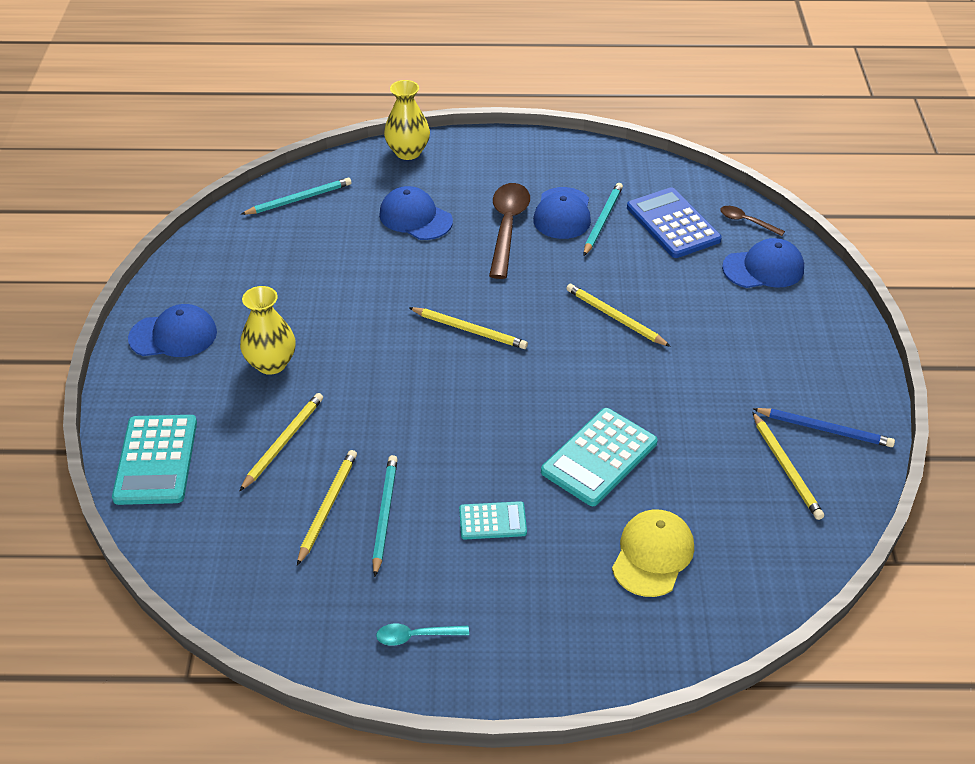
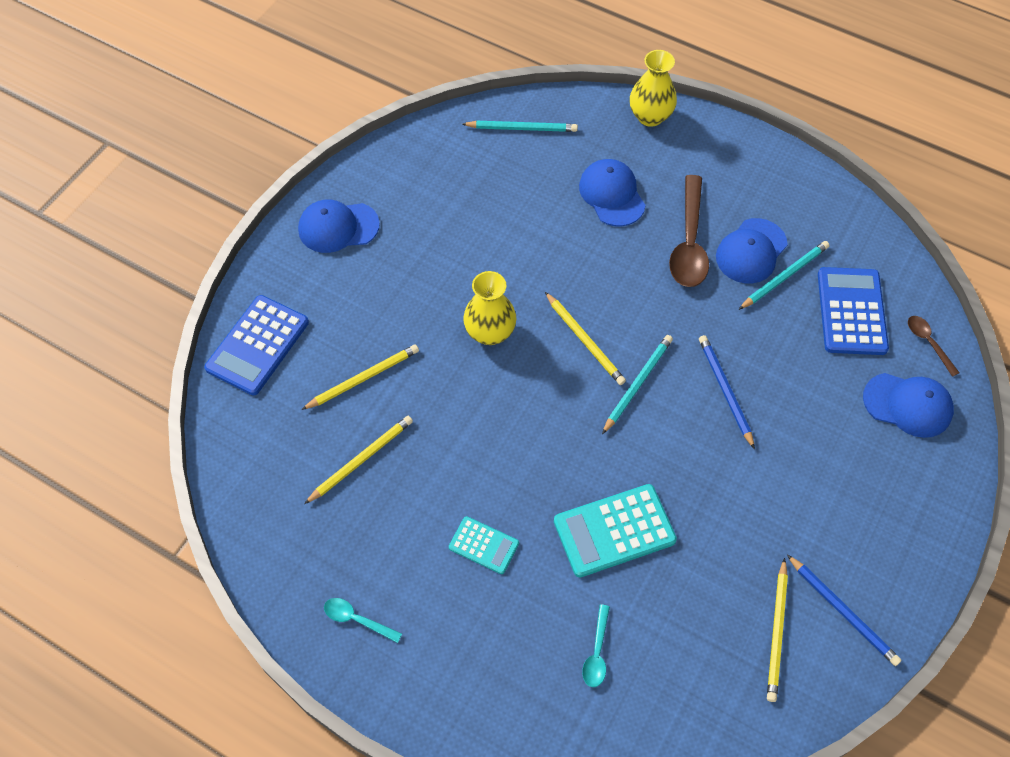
camera: 30 degrees right, 15 degrees up
(156, 460) = (258, 345): turquoise calculator -> blue calculator
(173, 335) = (338, 227): blue cap -> blue cap turned 150 degrees clockwise
(271, 363) = (398, 294): yellow vase -> yellow vase (490, 332)
(384, 515) = (401, 491): turquoise pencil -> turquoise pencil (637, 384)
(507, 227) = (689, 243): brown spoon -> brown spoon turned 150 degrees clockwise
(615, 317) = (725, 391): yellow pencil -> blue pencil
(653, 555) = (597, 653): yellow cap -> turquoise spoon

